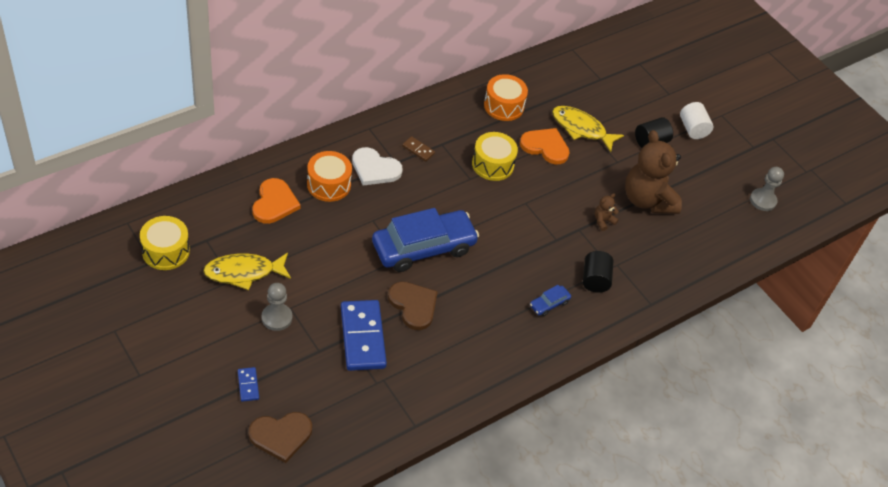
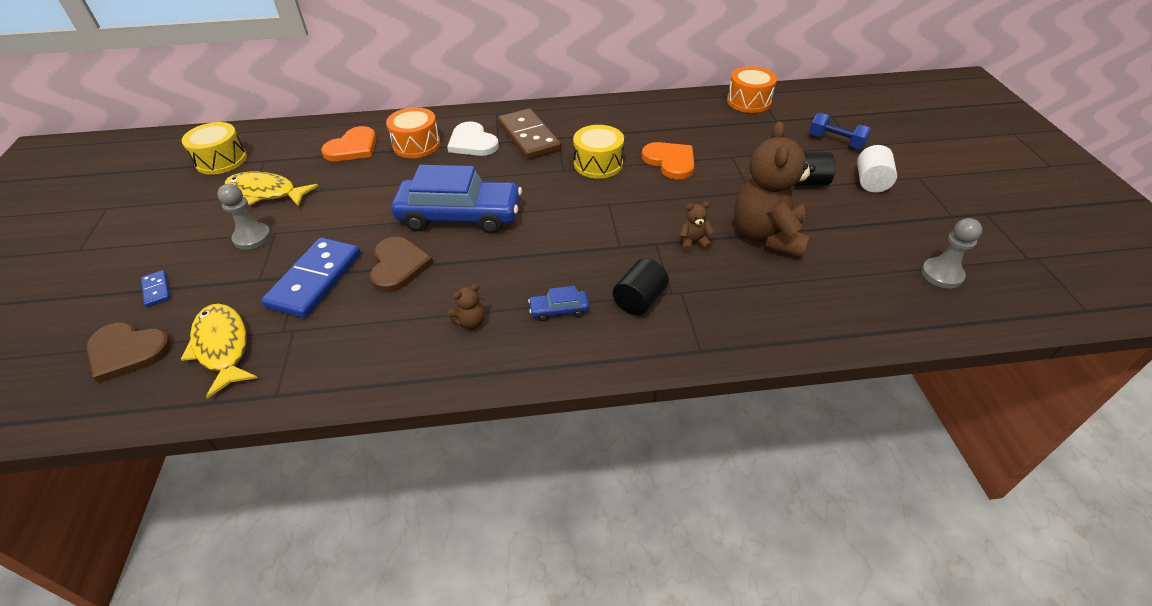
camera: 35 degrees right, 5 degrees down
(248, 385) = (157, 290): blue domino -> blue domino turned 45 degrees counterclockwise
(418, 150) = (529, 137): brown domino -> brown domino, size x2.24
(499, 332) = (471, 322): none -> brown teddy bear
(503, 106) = (648, 121): orange drum -> orange drum (748, 101)
(581, 129) = (725, 155): yellow fish -> yellow fish (223, 347)
(653, 92) = (836, 141): none -> blue dumbbell

